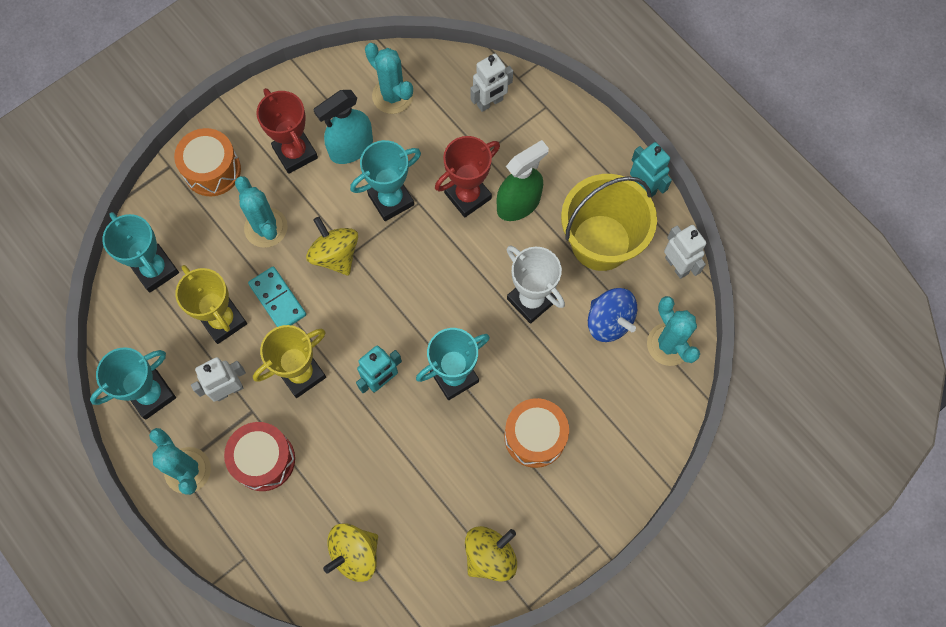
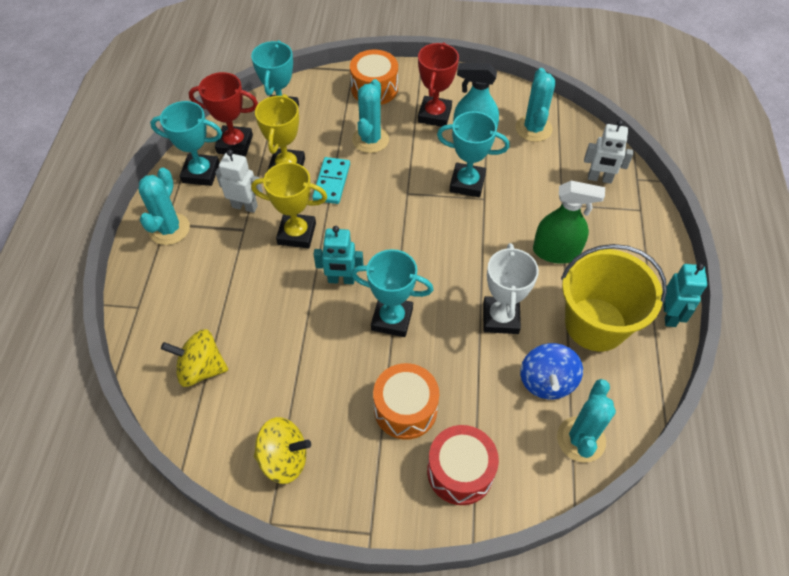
camera: 45 degrees right, 15 degrees down
(264, 460) = (217, 262): red drum -> red drum (460, 472)
(335, 255) = (395, 186): yellow spinning top -> none
(467, 196) = (523, 220): red trophy -> red trophy (235, 144)
(677, 265) = (645, 389): white robot -> none

